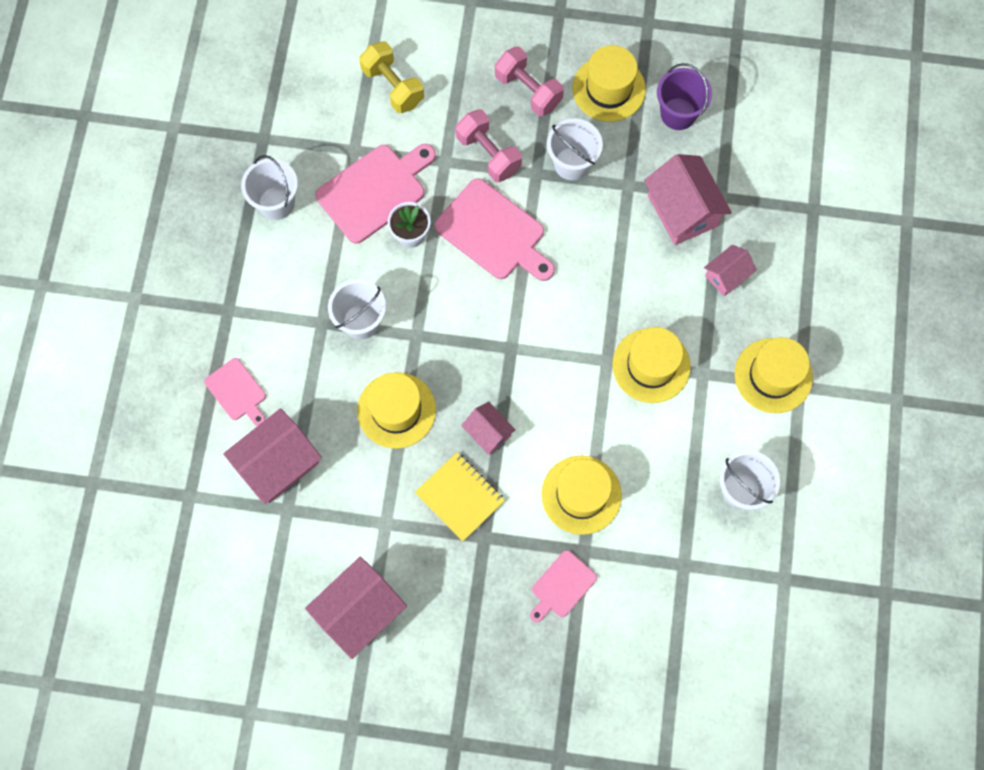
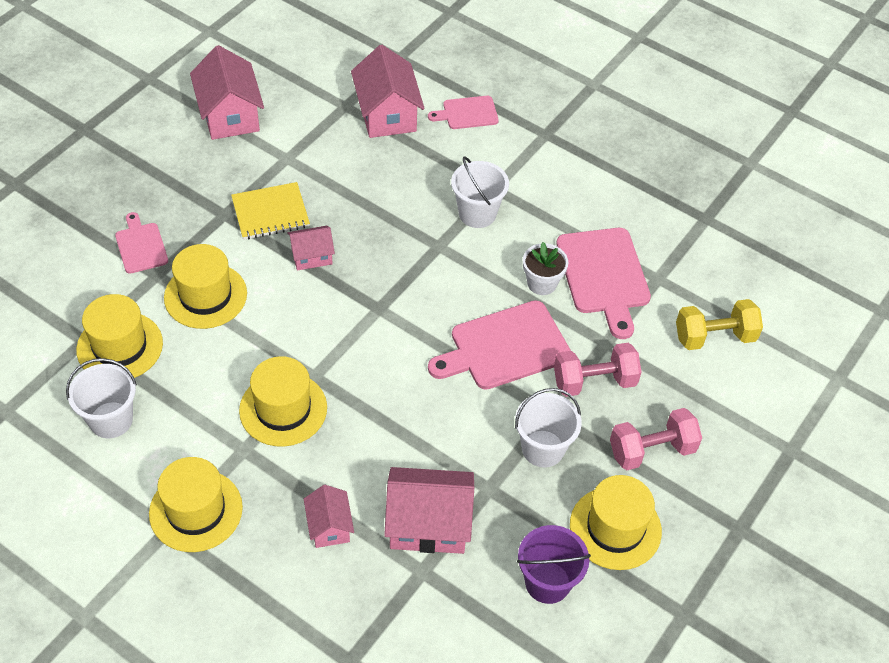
camera: 115 degrees right, 20 degrees down
(276, 203) = (631, 202): white bucket -> none
(396, 410) = (378, 204): yellow hat -> yellow hat (120, 346)

